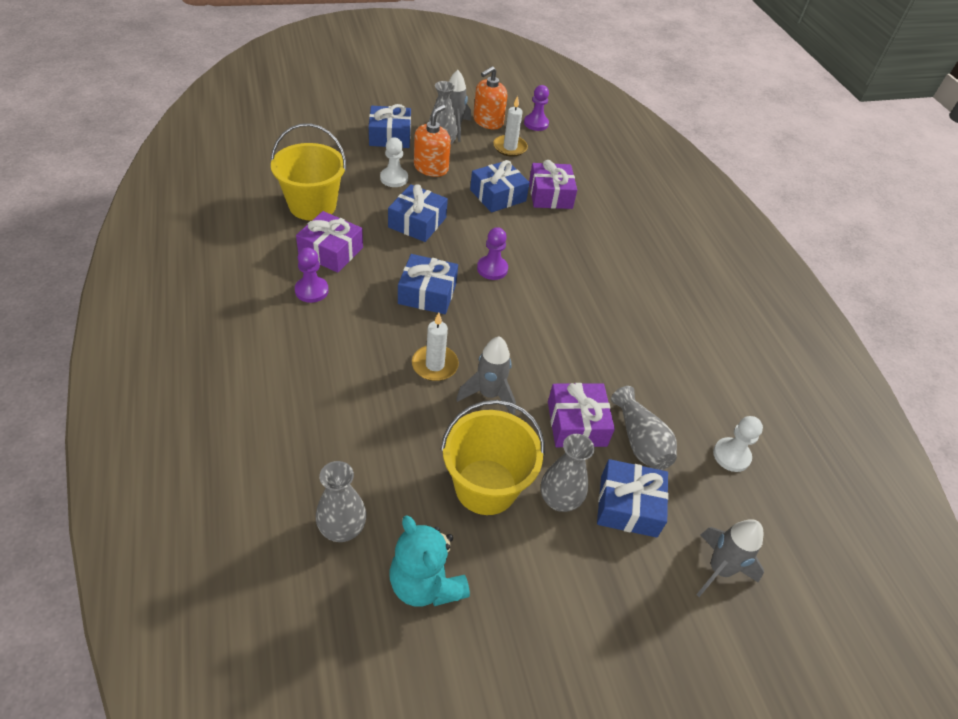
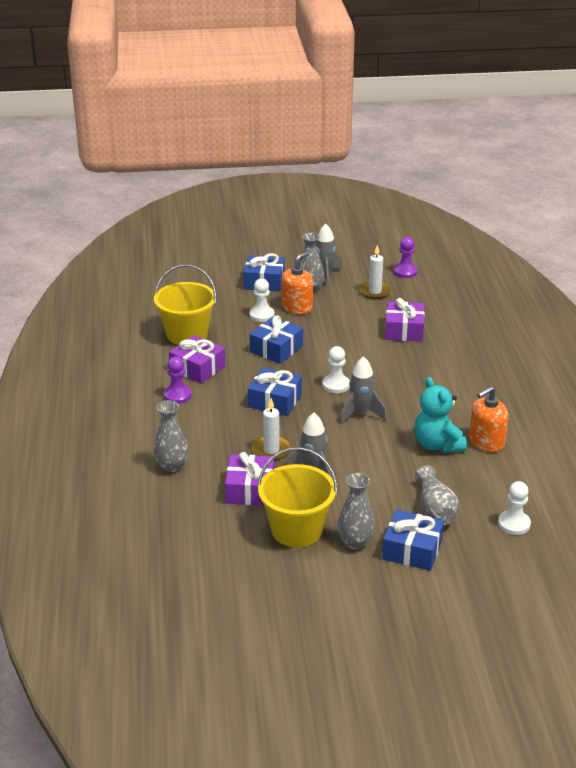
camera: 15 degrees right, 15 degrees down
(342, 528) = (179, 547): grey vase -> grey vase (171, 466)
(426, 583) = (237, 583): turquoise teddy bear -> turquoise teddy bear (437, 445)
(488, 121) = (359, 270): orange soap dispenser -> orange soap dispenser (486, 442)
(492, 269) = (336, 385): purple pawn -> white pawn
(498, 195) = (354, 330): blue gift -> none
(577, 424) = (383, 495): purple gift -> purple gift (250, 489)
(719, 569) = (477, 594): grey rocket -> grey rocket (360, 414)

